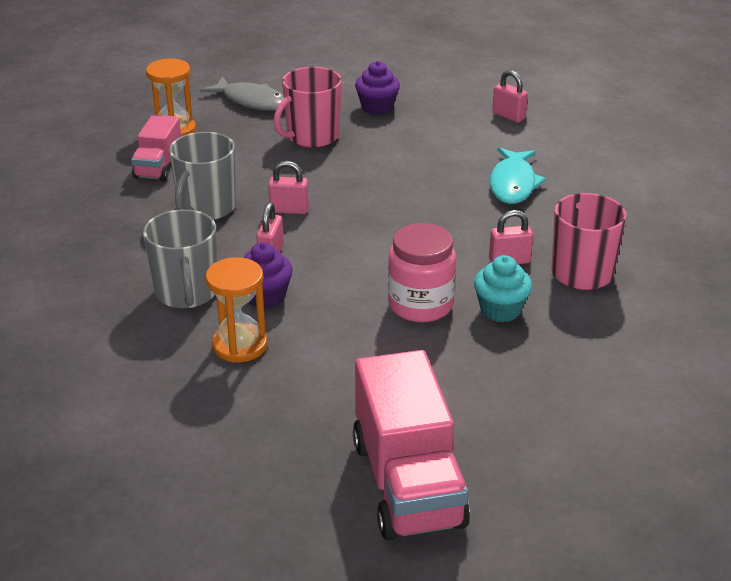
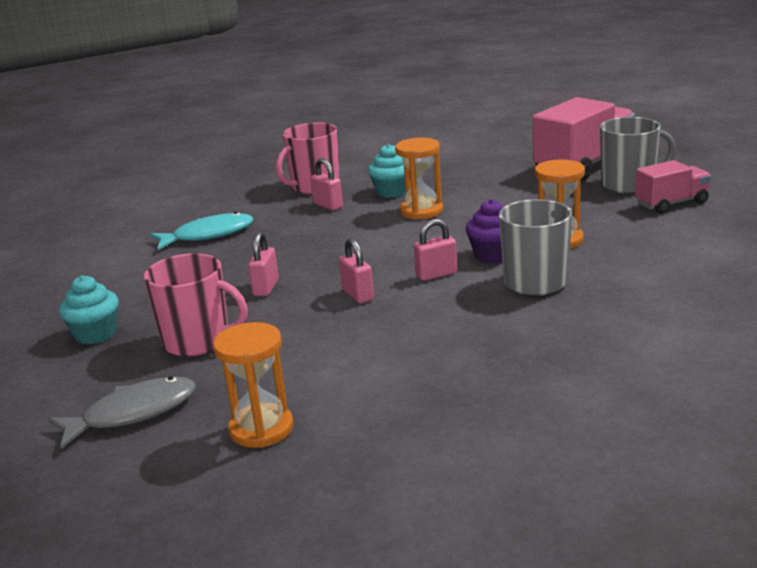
camera: 120 degrees left, 10 degrees down
(158, 166) = (358, 394): pink truck -> pink truck (671, 204)
(206, 208) = (404, 331): grey mug -> grey mug (629, 185)
(252, 101) = (133, 413): grey fish -> grey fish turned 60 degrees clockwise
(377, 107) = (96, 334): purple cupcake -> turquoise cupcake
(420, 305) = (421, 211): pink jar -> orange hourglass
(508, 116) = (71, 272): pink padlock -> pink padlock (266, 288)

